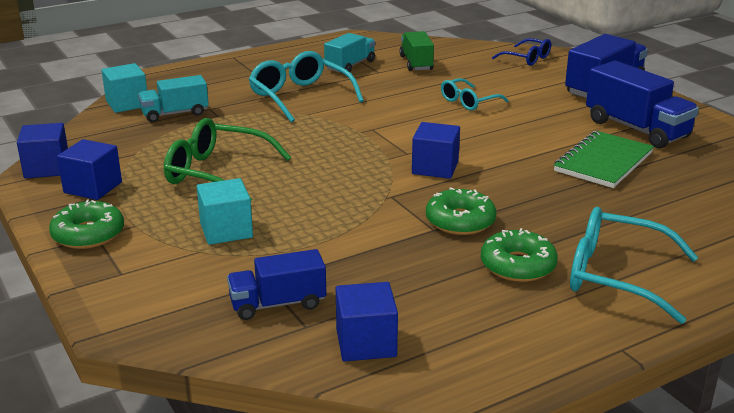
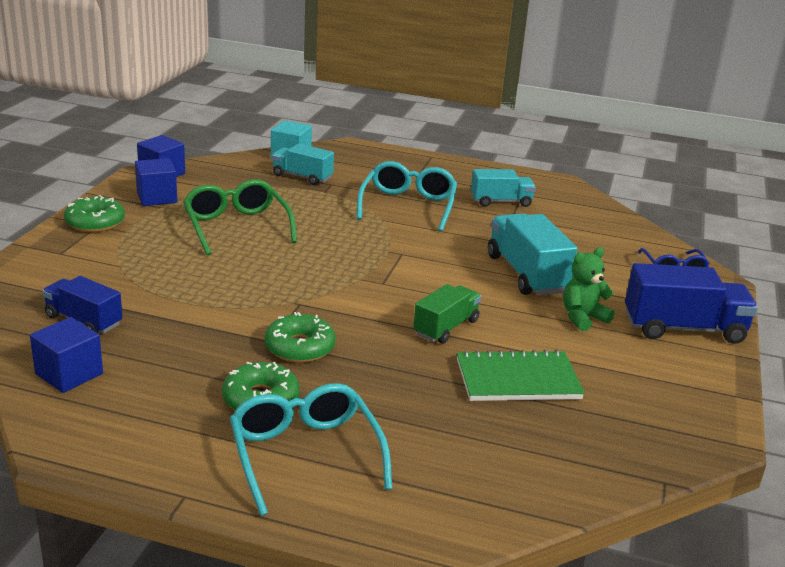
camera: 45 degrees right, 0 degrees up
(226, 230) = (159, 263): turquoise cube -> none
(416, 63) = (560, 225): green truck -> green truck (446, 327)
(435, 168) = (376, 304): blue cube -> none
(468, 102) = (526, 274): turquoise glasses -> turquoise truck
(551, 110) = (582, 318): none -> green teddy bear
(636, 129) = (621, 375): blue truck -> none

